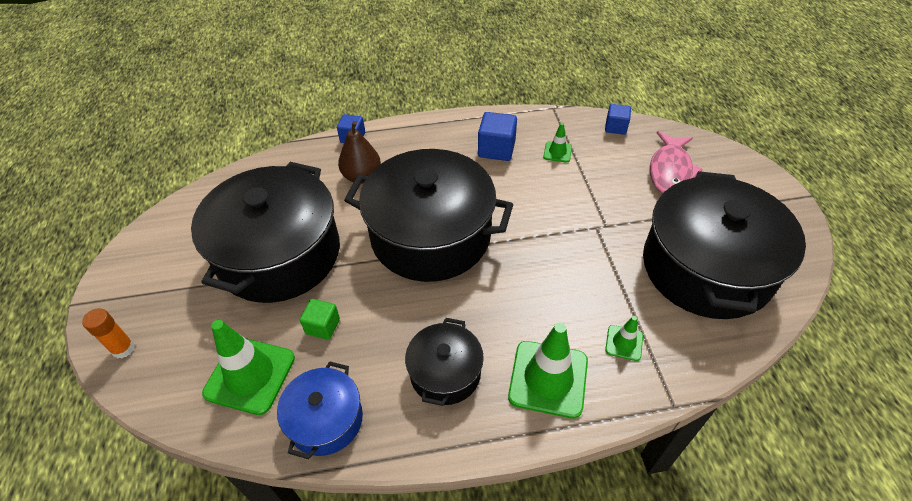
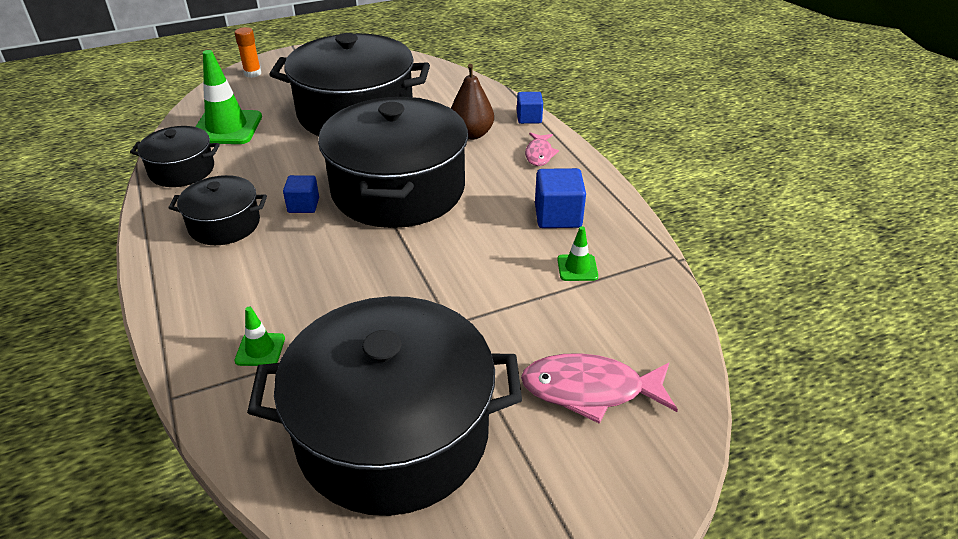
camera: 75 degrees right, 10 degrees down
(323, 326) = (276, 150): green cube -> none
(325, 420) = (182, 170): blue pot -> black pot
(411, 142) = (539, 154): none -> pink fish
(548, 379) = (214, 292): green traffic cone -> none
(615, 127) = (664, 323): blue cube -> blue cube (303, 205)

